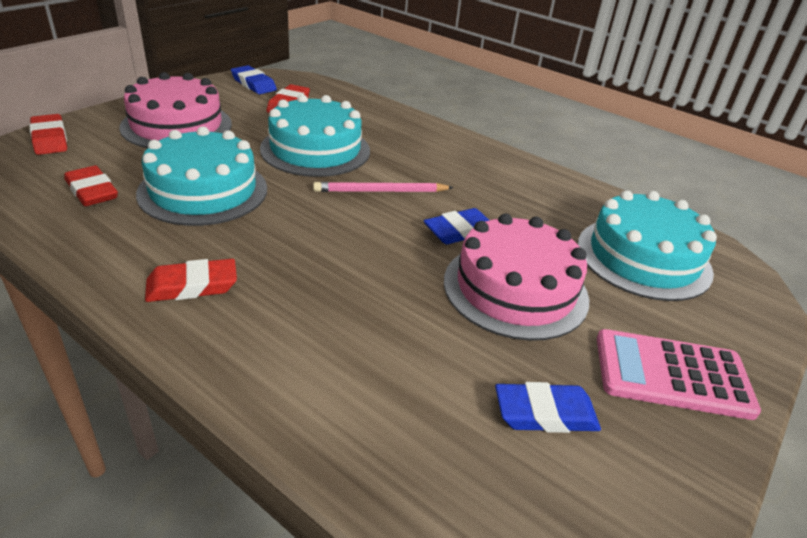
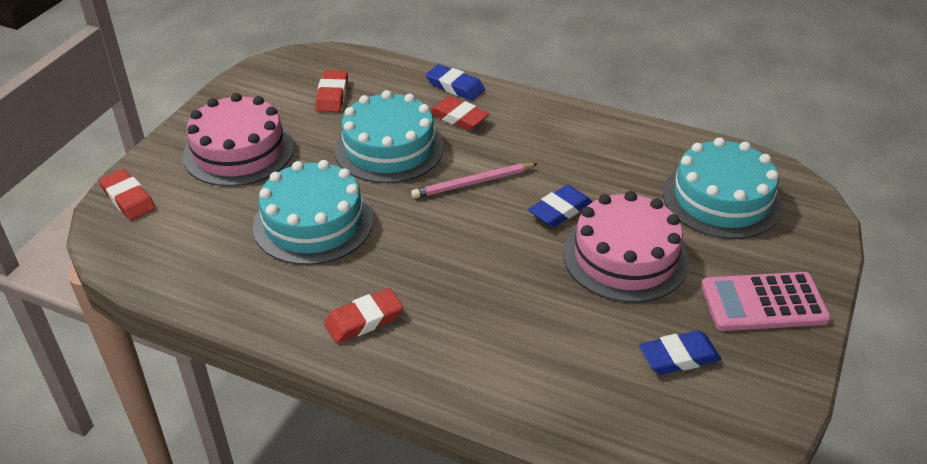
camera: 10 degrees left, 5 degrees up
(92, 191) = (214, 248): red eraser -> red eraser (458, 117)
(253, 84) = (280, 74): blue eraser -> blue eraser (455, 86)

